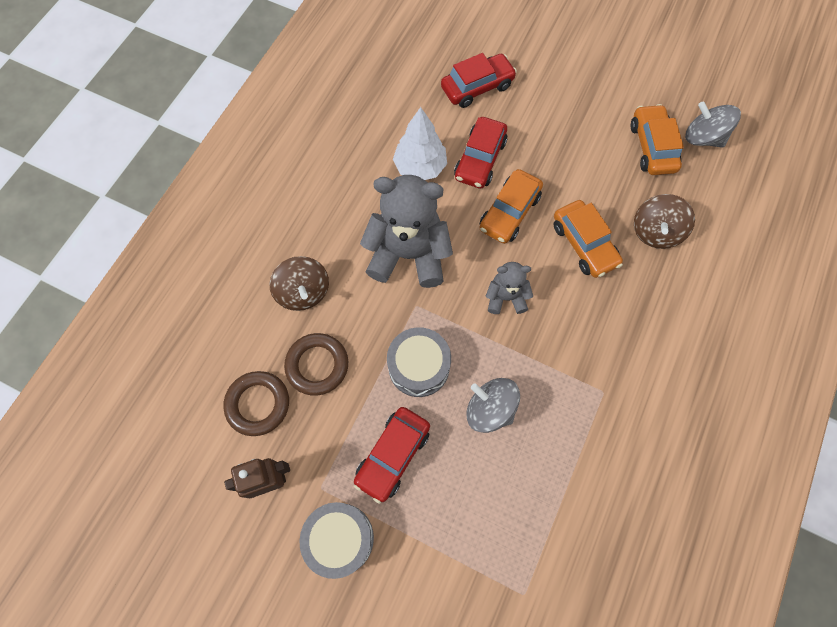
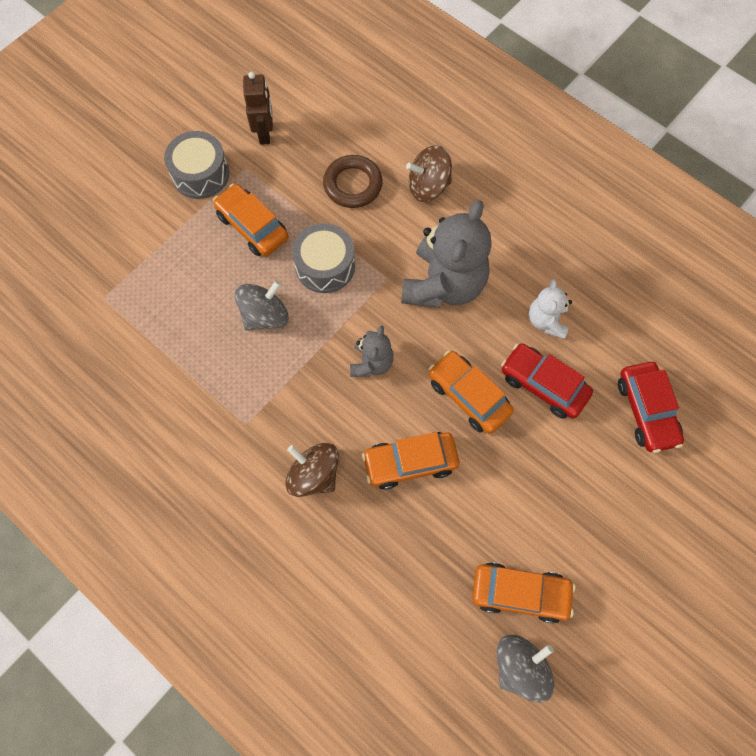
camera: 105 degrees right, 0 degrees up
(258, 404) = (332, 135): brown ring -> none
(392, 455) = (252, 226): red car -> orange car
(420, 167) = (546, 321): white tree -> white teddy bear
(655, 232) = (405, 549): brown spinning top -> brown spinning top (314, 475)

